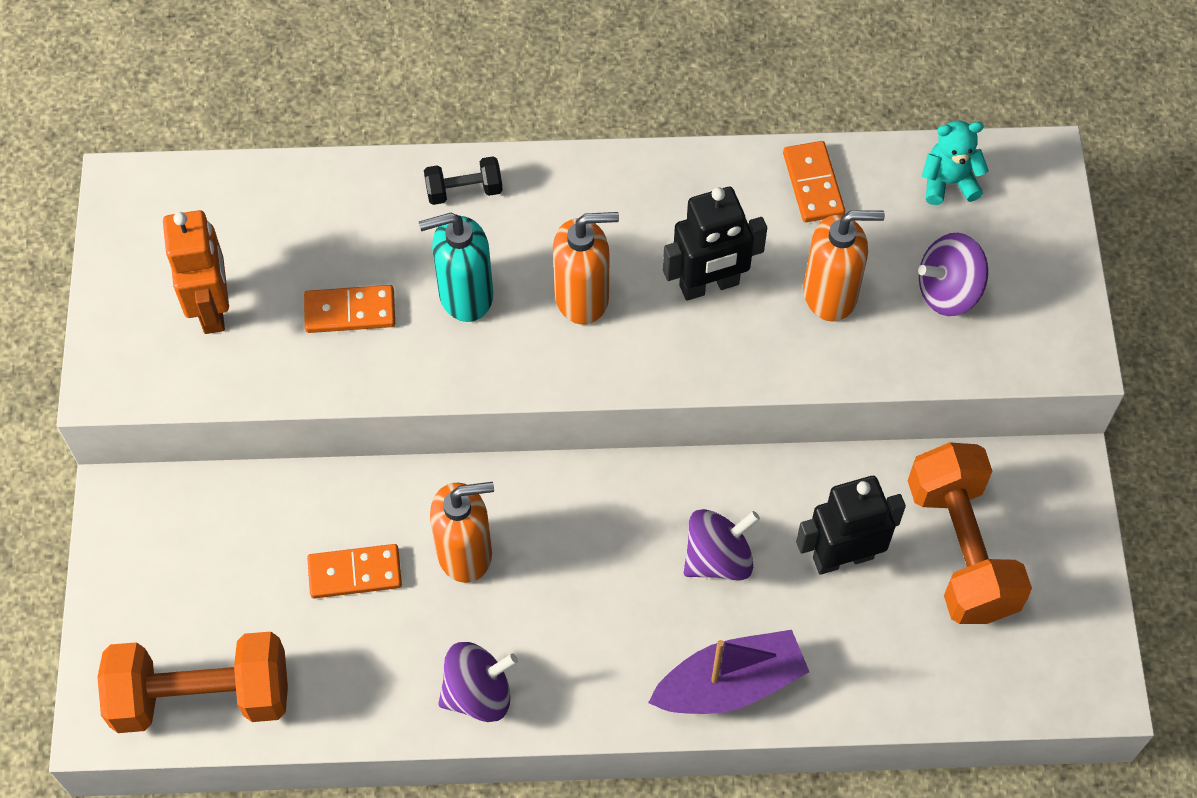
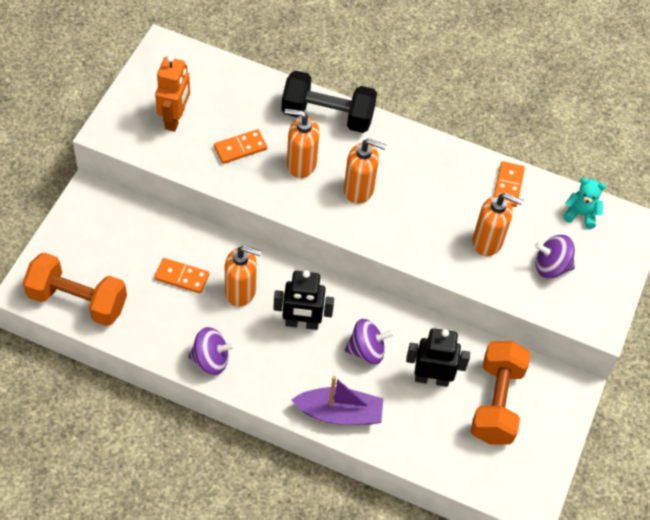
camera: 20 degrees right, 5 degrees down
(350, 311) = (240, 148): orange domino -> orange domino turned 45 degrees counterclockwise
(464, 190) = (327, 115): black dumbbell -> black dumbbell, size x2.16
(465, 295) = (301, 164): turquoise soap dispenser -> orange soap dispenser
(709, 285) = (427, 211): black robot -> black robot (302, 323)

